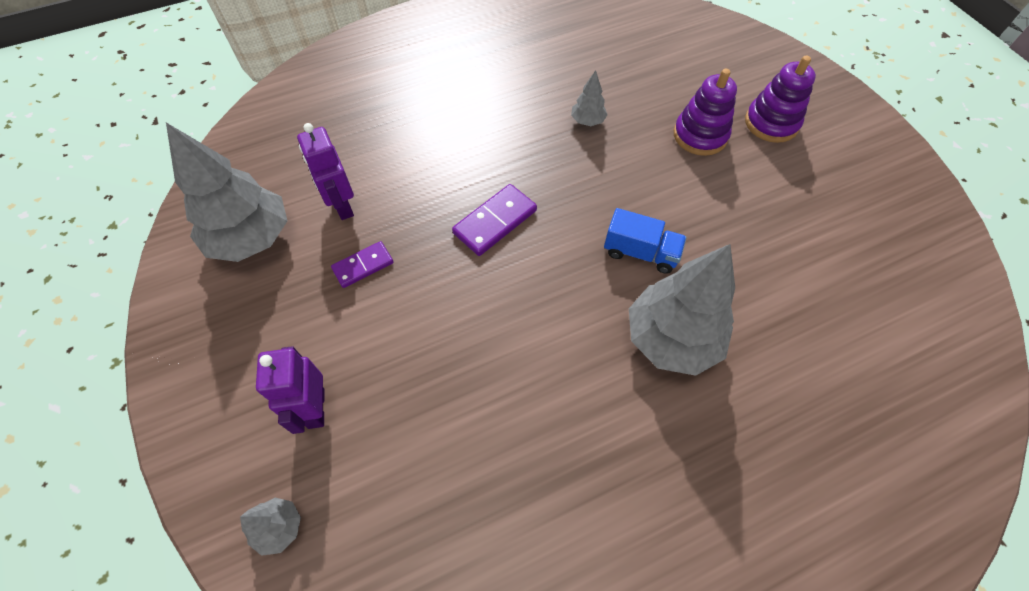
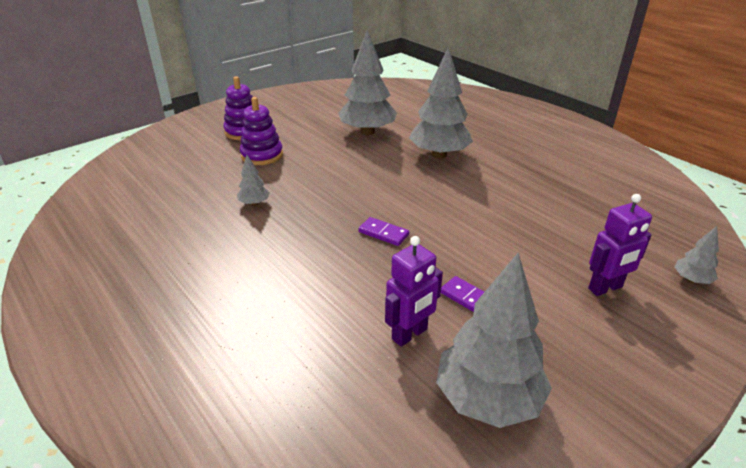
camera: 105 degrees left, 25 degrees down
(495, 221) = (383, 233): purple domino -> purple domino, size x0.66
(640, 252) = (380, 169): blue truck -> none
(761, 262) = (367, 132): none -> grey tree

